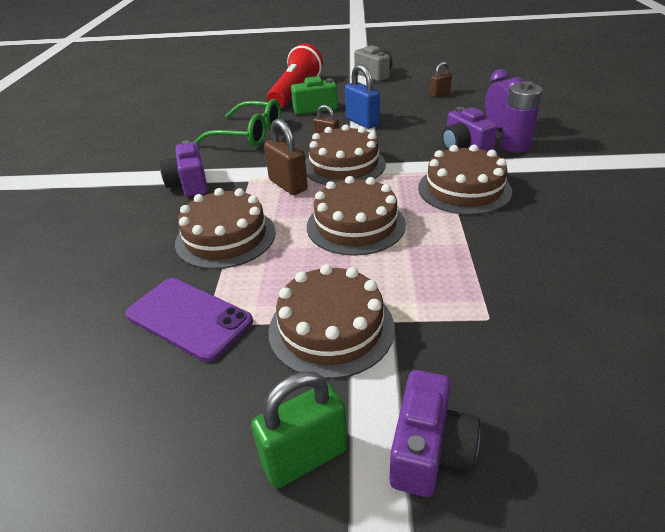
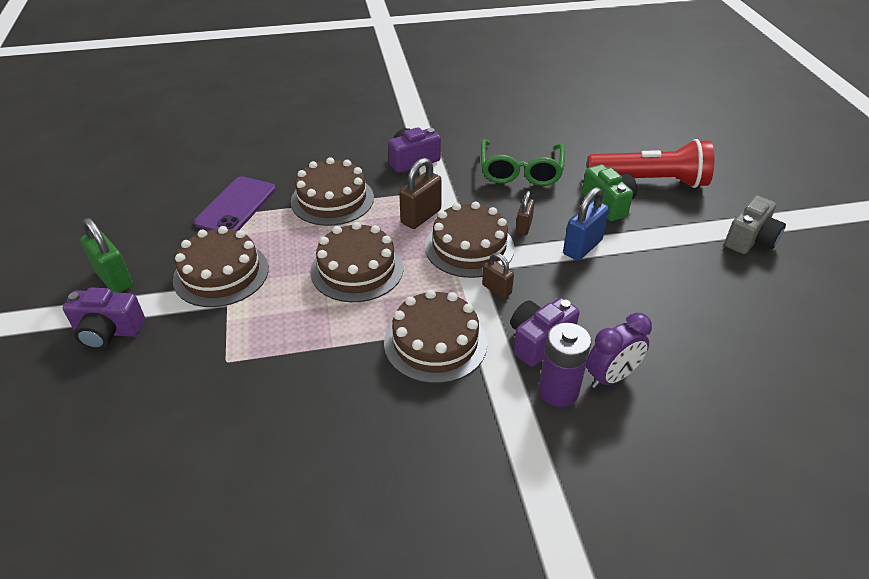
camera: 75 degrees right, 5 degrees up
(440, 94) = (708, 311): brown padlock -> brown padlock (496, 289)

